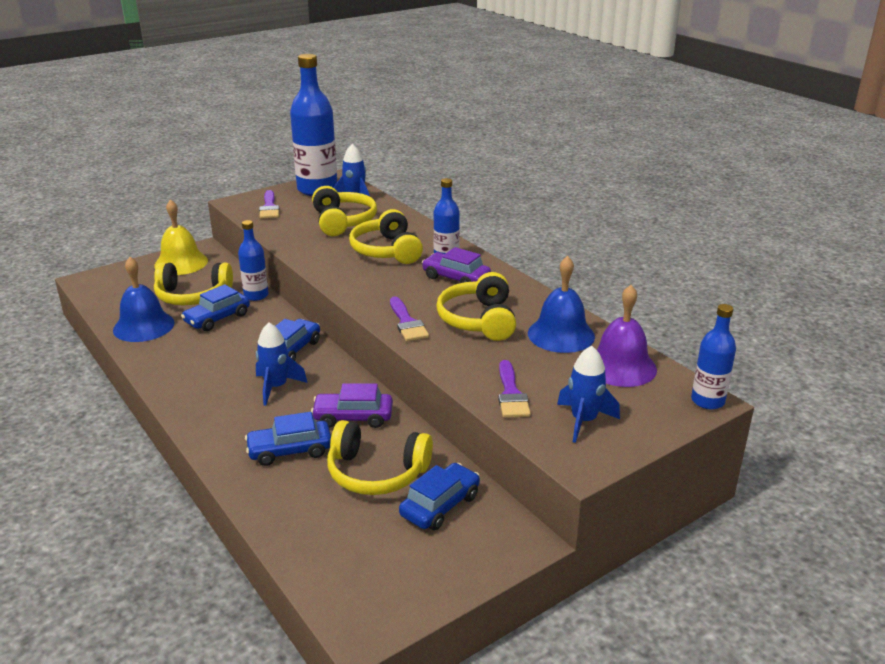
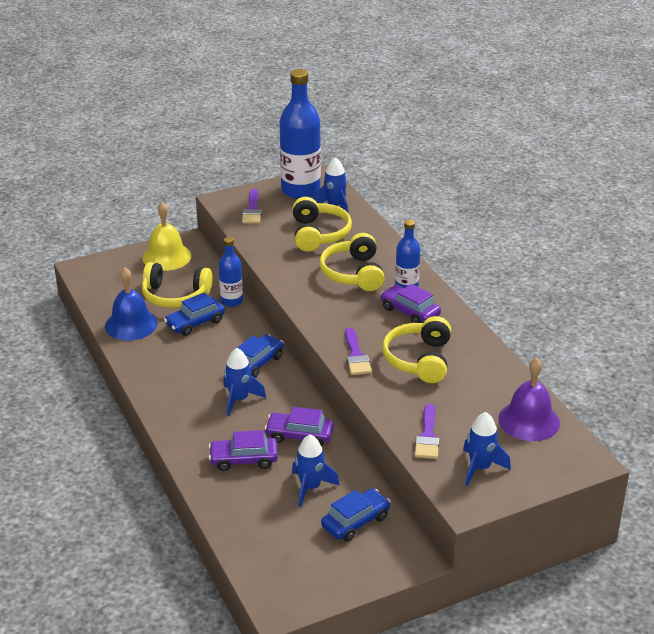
camera: 10 degrees right, 5 degrees up
(290, 450) = (244, 460): blue car -> purple car
(376, 472) = (310, 487): yellow headphones -> blue rocket
(561, 334) = (487, 382): blue bell -> none
(707, 401) = (591, 462): blue bottle -> none

